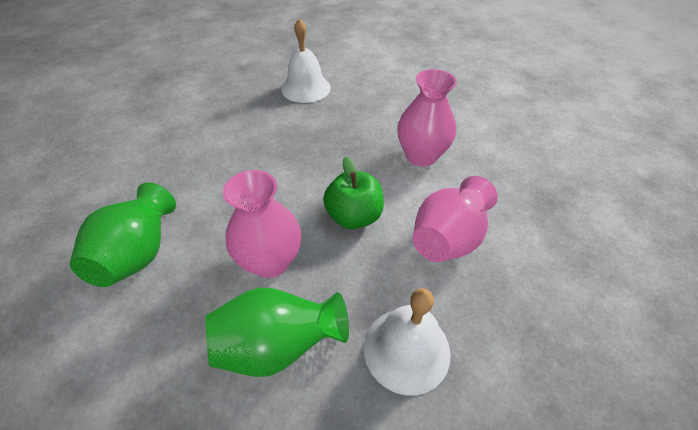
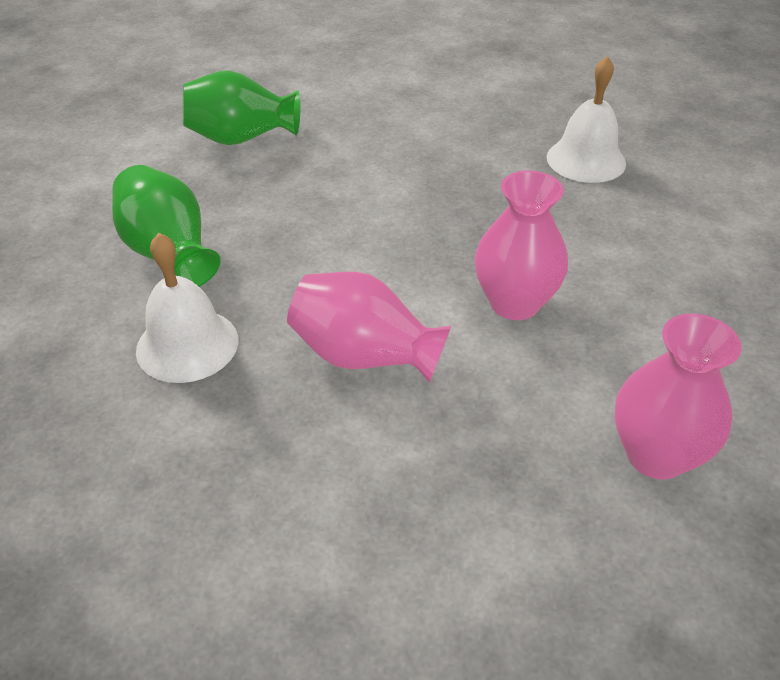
camera: 70 degrees right, 5 degrees down
(271, 261) = (264, 219): pink vase -> pink vase (656, 455)
(354, 216) = (358, 264): green apple -> none

